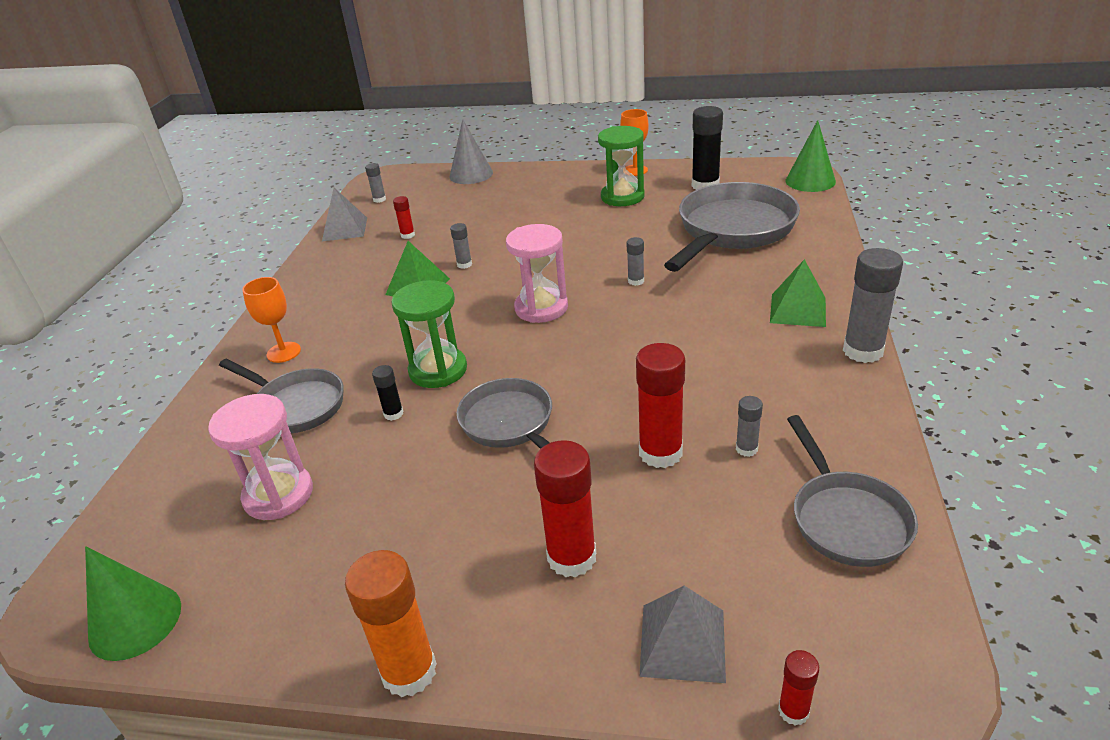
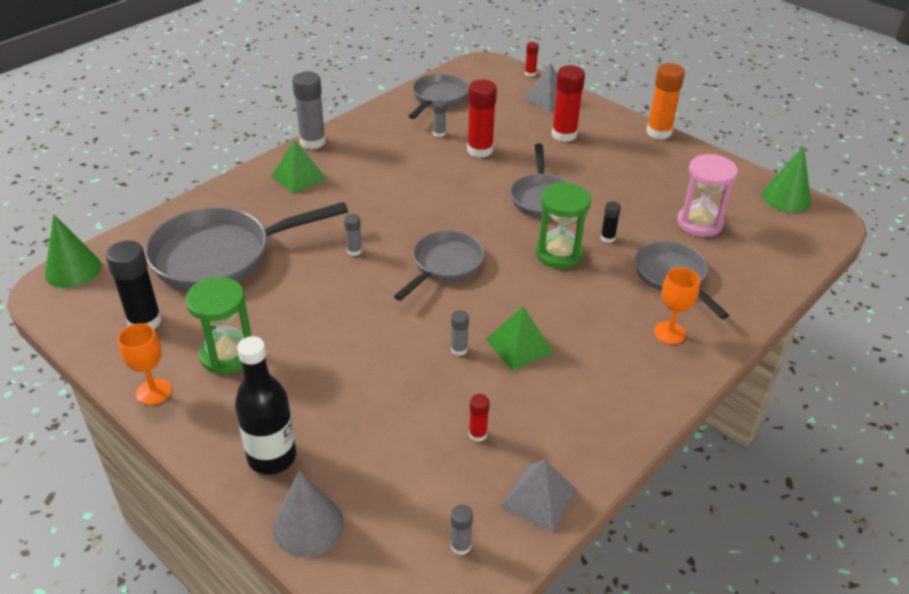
camera: 150 degrees left, 5 degrees up
(524, 181) = (272, 457): none -> black bottle
(541, 308) = (444, 265): pink hourglass -> grey pan

